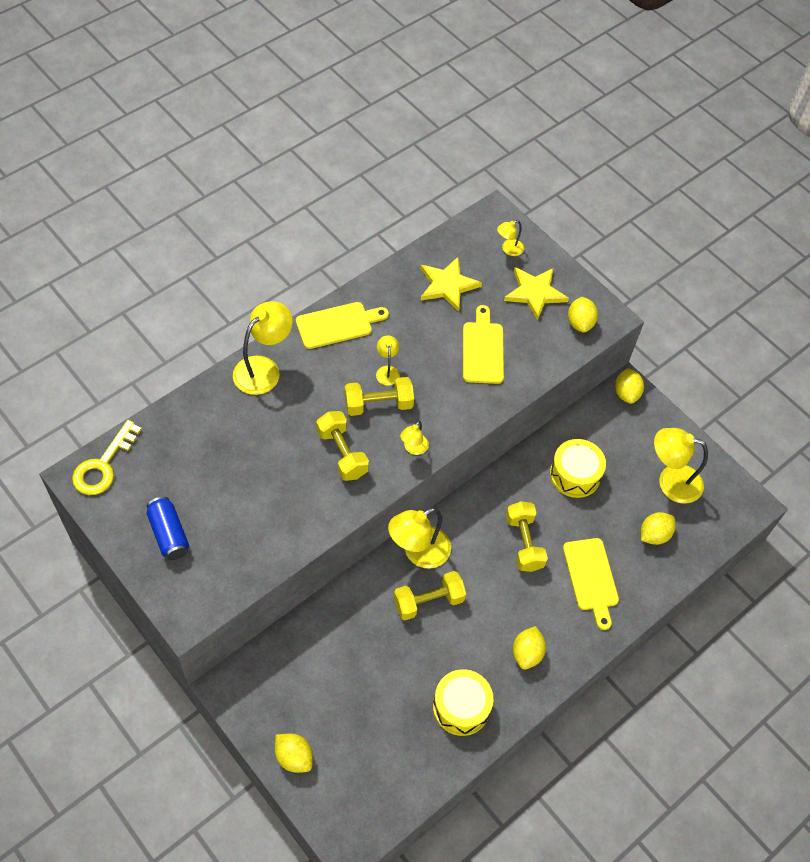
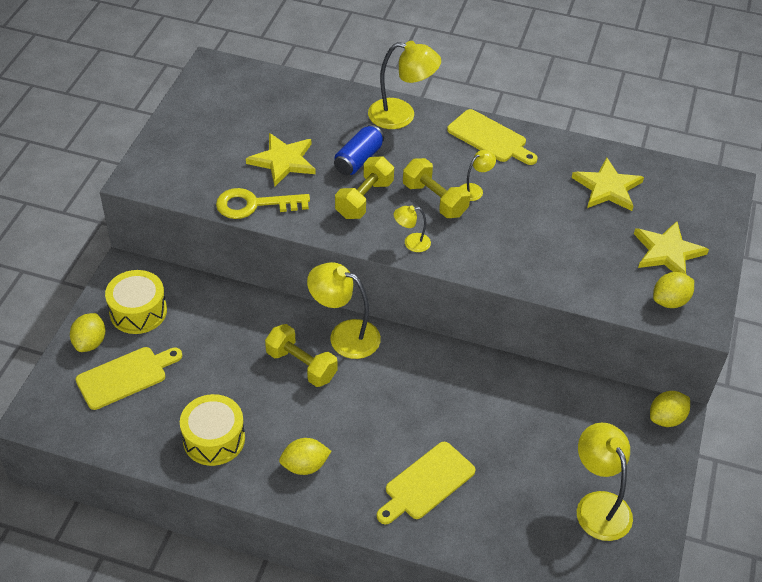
camera: 60 degrees right, 10 degrees down
(103, 465) = (232, 73): yellow key -> yellow key (254, 205)
(169, 534) = (202, 135): blue can -> blue can (358, 160)
(252, 487) = (283, 161): none -> yellow star
(483, 349) = (563, 243): yellow cutting board -> yellow cutting board (125, 376)
(508, 249) = (695, 211): yellow lamp -> none
(524, 543) = (420, 410): yellow dumbbell -> none
(575, 475) = (530, 417): yellow drum -> yellow drum (138, 311)
(654, 535) = (522, 517): yellow lemon -> none

